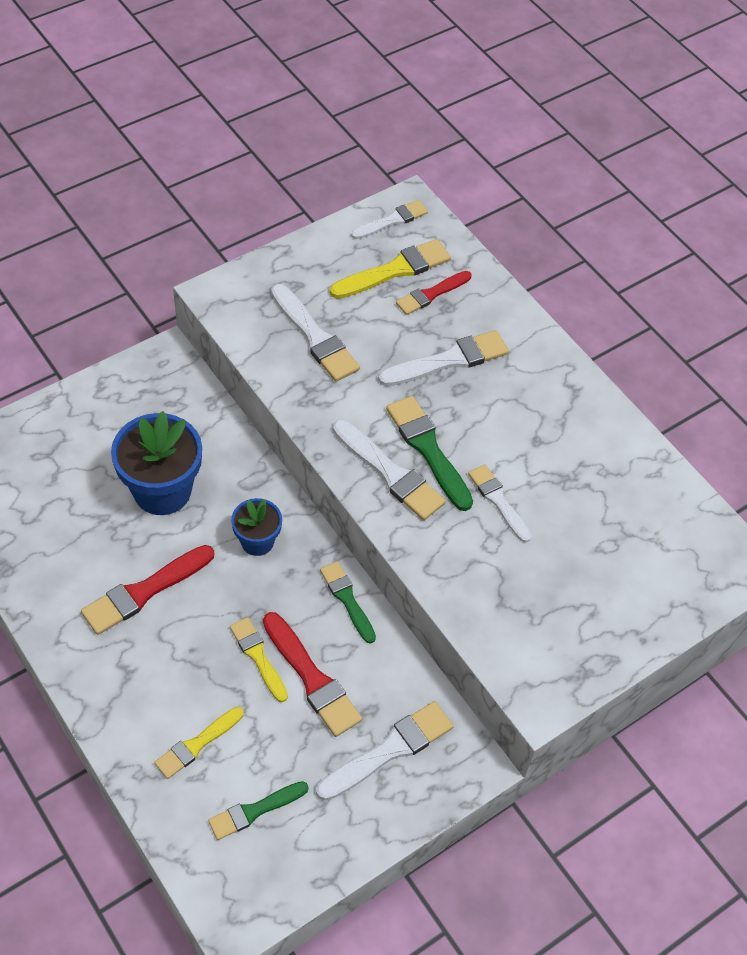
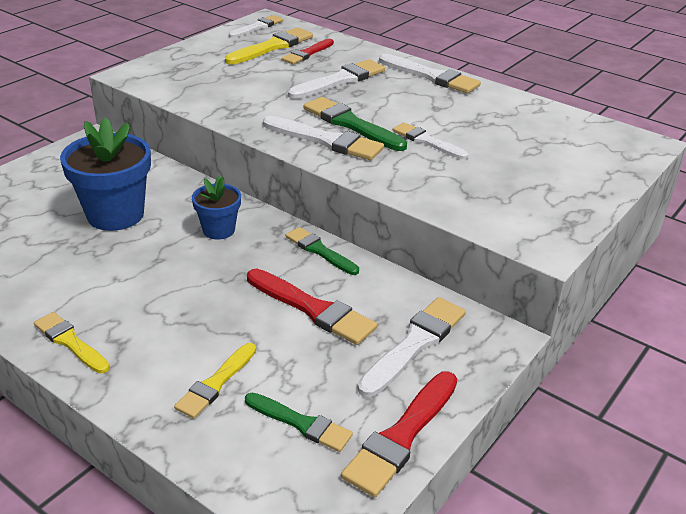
camera: 15 degrees left, 20 degrees down
(144, 592) = (119, 282): red brush -> red brush (402, 436)
(254, 811) = (301, 423): green brush -> green brush turned 105 degrees counterclockwise
(258, 656) = (252, 304): yellow brush -> yellow brush (70, 342)
(315, 337) = (224, 83): white brush -> white brush (431, 76)

